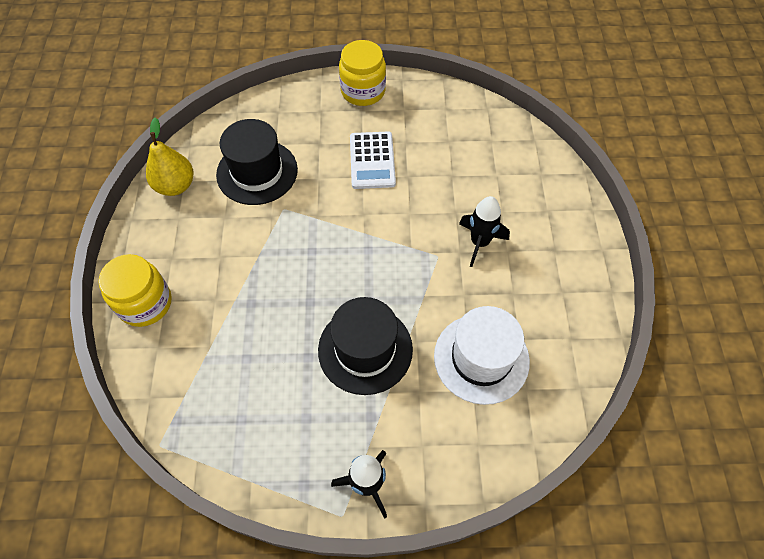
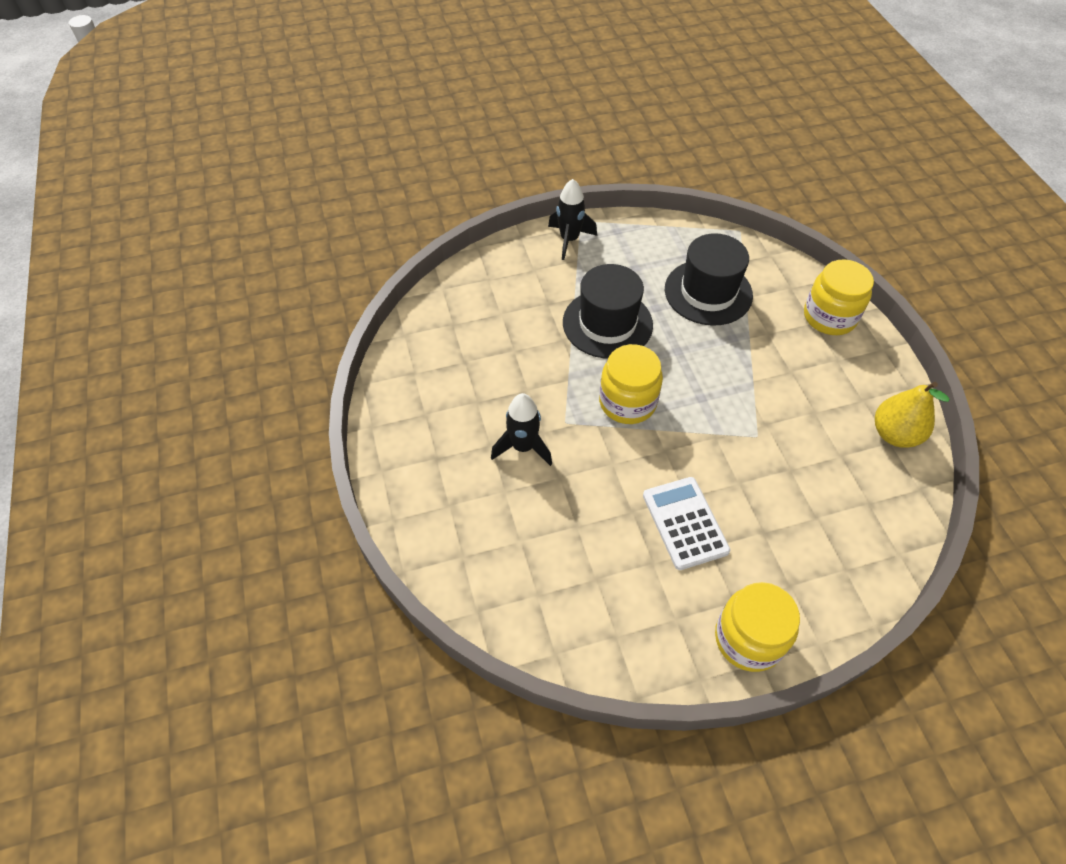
camera: 165 degrees right, 5 degrees down
(257, 172) = (815, 473): black hat -> black hat (708, 292)
(377, 261) = (627, 402): none -> yellow jar
(481, 358) = (498, 338): white hat -> none

